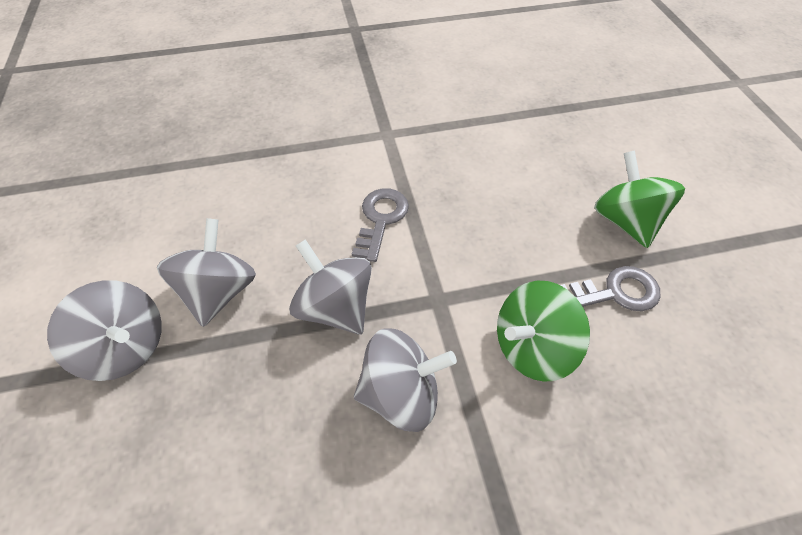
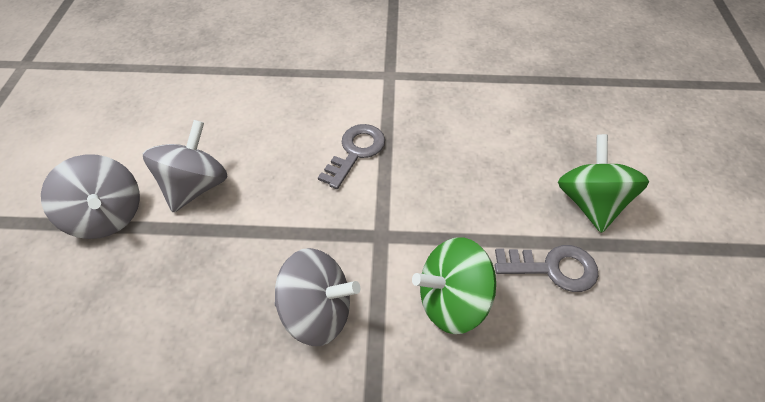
camera: 15 degrees right, 0 degrees up
(335, 307) = (288, 222): grey spinning top -> none

